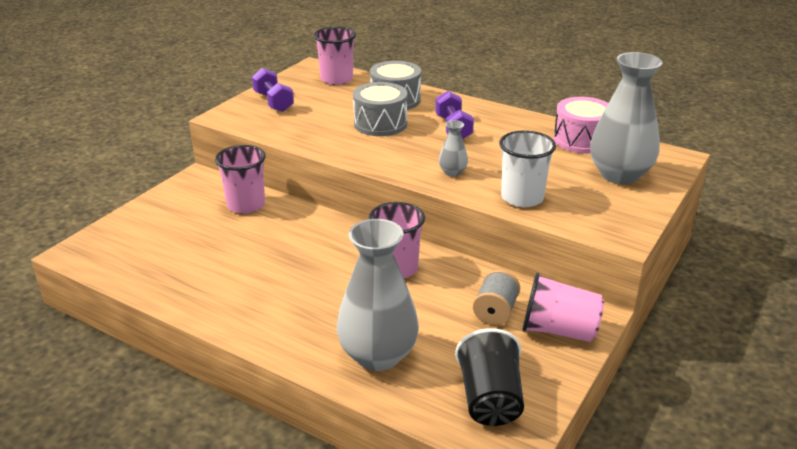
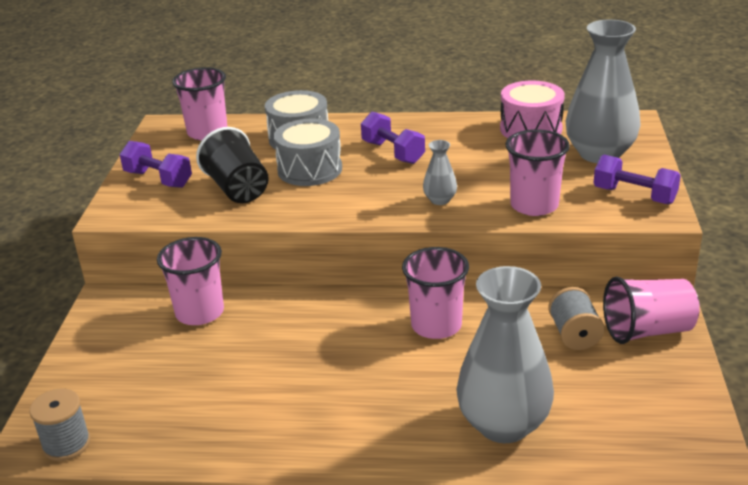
camera: 25 degrees left, 0 degrees up
(93, 259) = (66, 444): none -> grey spool
(490, 399) = (649, 424): black cup -> black cup (237, 189)
(522, 198) = (534, 205): white cup -> pink cup
(614, 215) = (634, 195): none -> purple dumbbell

